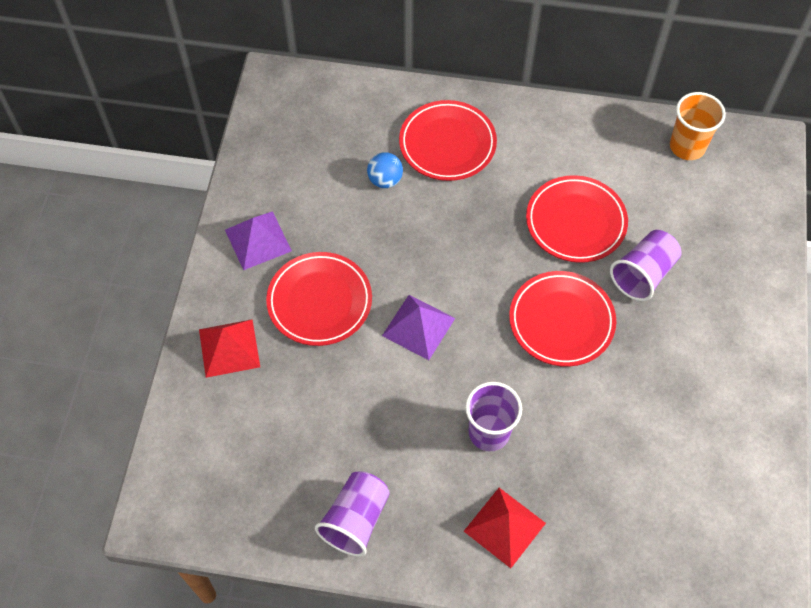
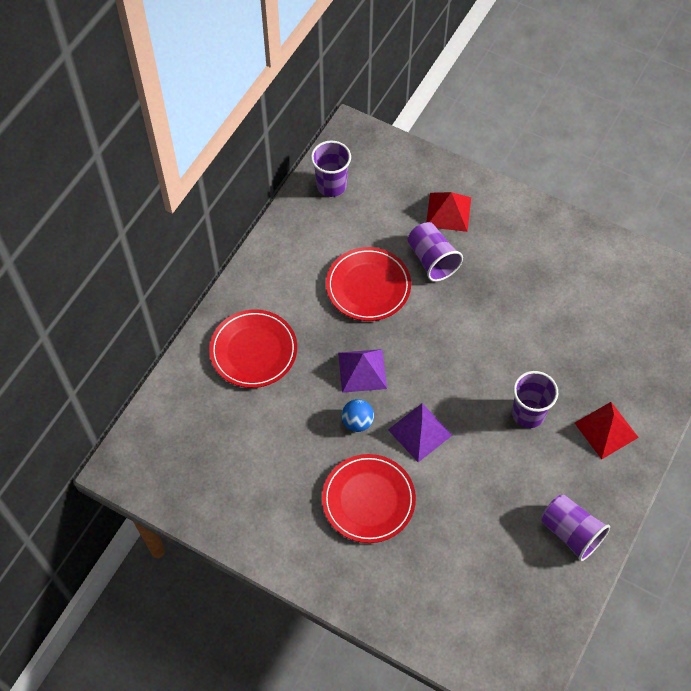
camera: 70 degrees left, 0 degrees up
(229, 348) = (386, 586): red pyramid -> red pyramid (448, 212)
(258, 240) = (288, 532): purple pyramid -> purple pyramid (362, 370)
(385, 180) = (269, 411): blue ball -> blue ball (357, 422)
(561, 321) = (452, 329): red plate -> none
(687, 146) = (331, 185): orange cup -> purple cup

